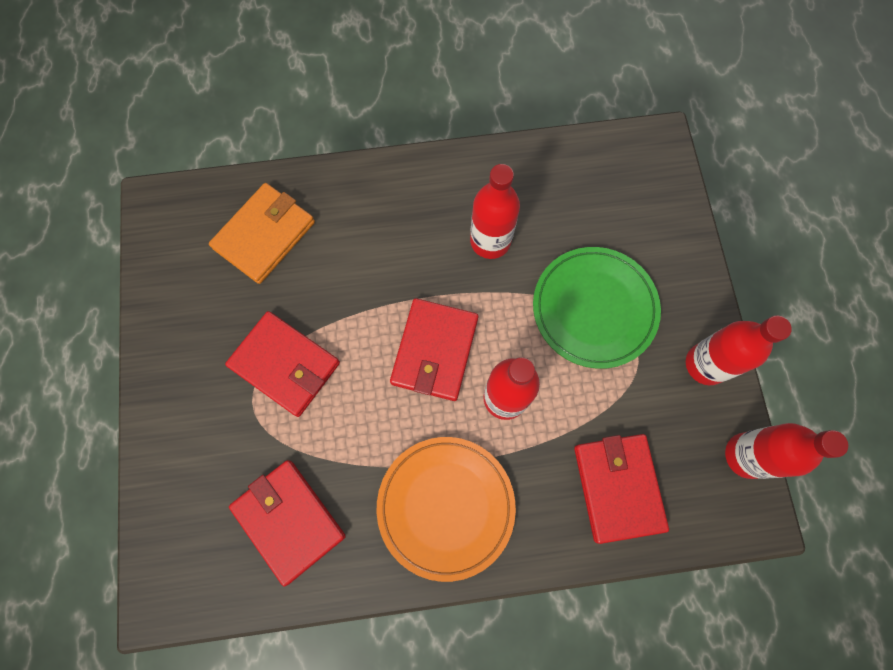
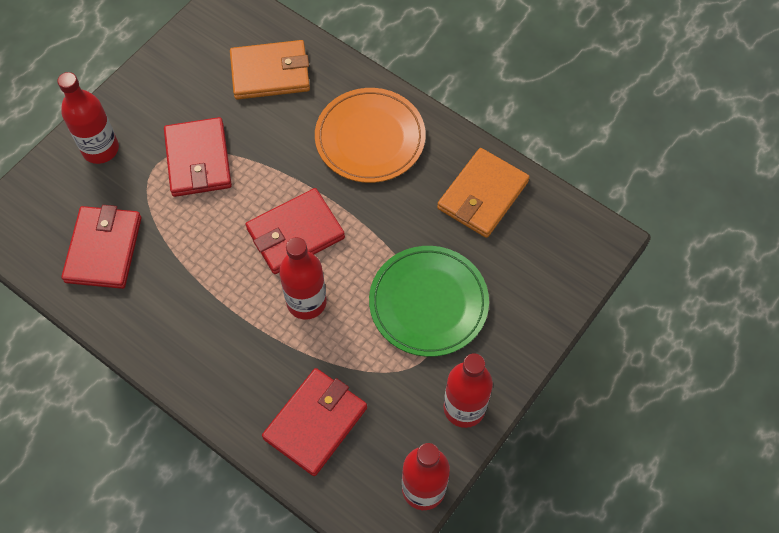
camera: 45 degrees right, 10 degrees down
(446, 506) = (198, 329): orange plate -> orange plate (370, 138)
(490, 241) = (408, 199): red bottle -> red bottle (100, 149)
(541, 187) = (482, 195): none -> orange wallet

